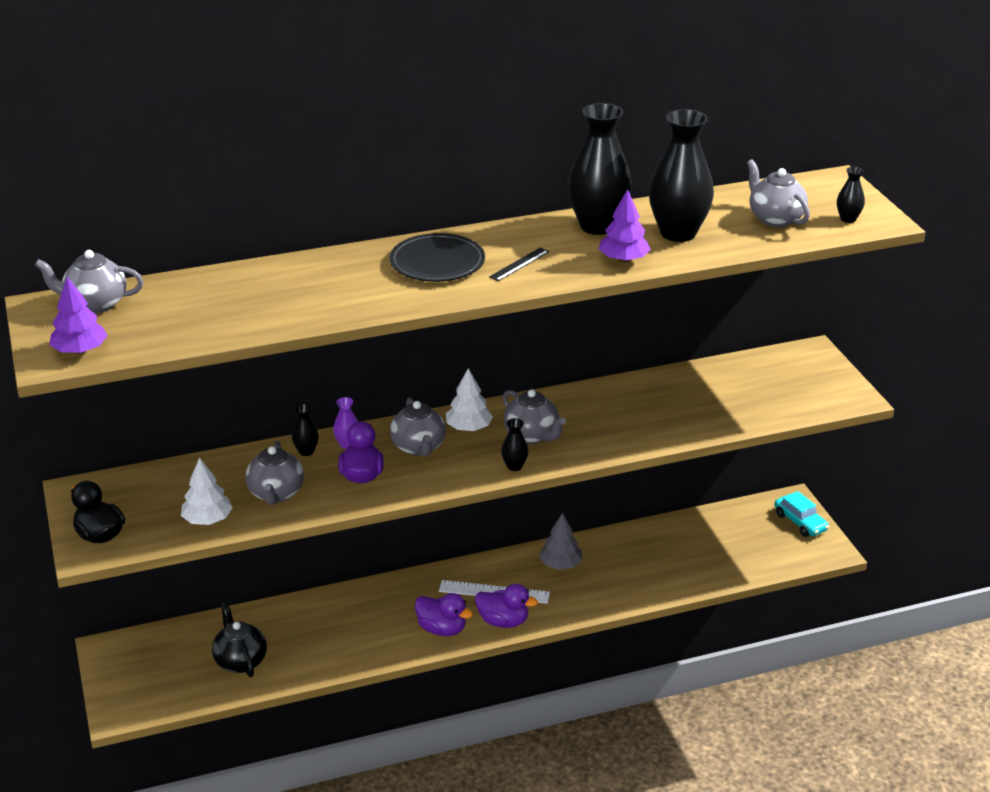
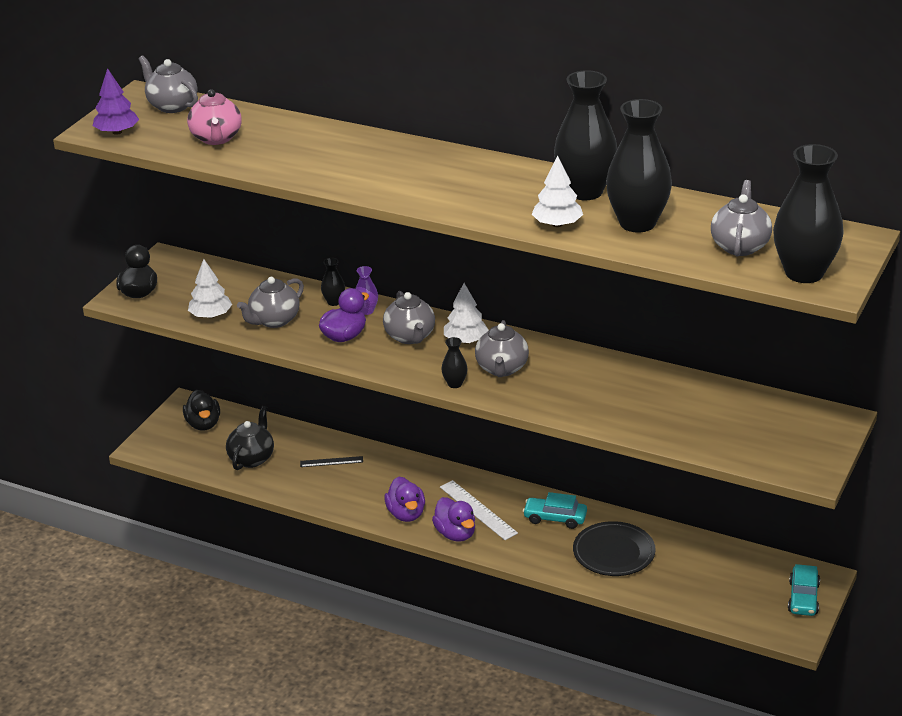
camera: 45 degrees right, 0 degrees up
(150, 657) = (203, 424): none -> black duck
(198, 314) = (216, 138): none -> pink teapot
(418, 447) = (410, 337): grey teapot -> grey teapot turned 45 degrees counterclockwise
(437, 262) = (422, 169): black plate -> black plate (614, 552)
(519, 264) = (475, 195): black ruler -> black ruler (331, 462)
(560, 564) = (555, 518): grey tree -> turquoise car
(623, 259) = (557, 224): purple tree -> white tree
(848, 219) = (804, 273): black vase -> black vase, size x2.29

